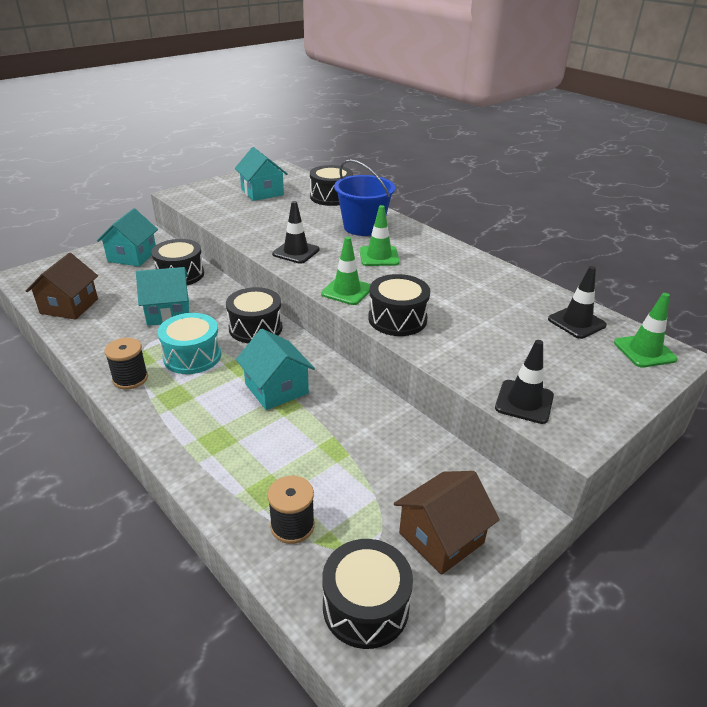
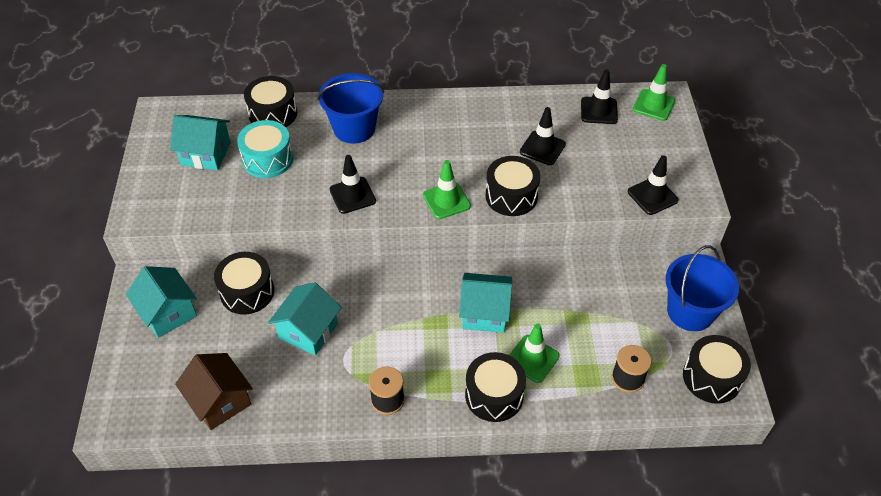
camera: 50 degrees left, 15 degrees up
(192, 356) = (393, 344): turquoise drum -> turquoise drum (268, 159)
(255, 328) = (391, 283): black drum -> black drum (494, 395)
(379, 256) = (413, 150): green traffic cone -> green traffic cone (532, 359)
(441, 537) = (690, 312): brown house -> blue bucket
(478, 312) = (542, 148): none -> black traffic cone

